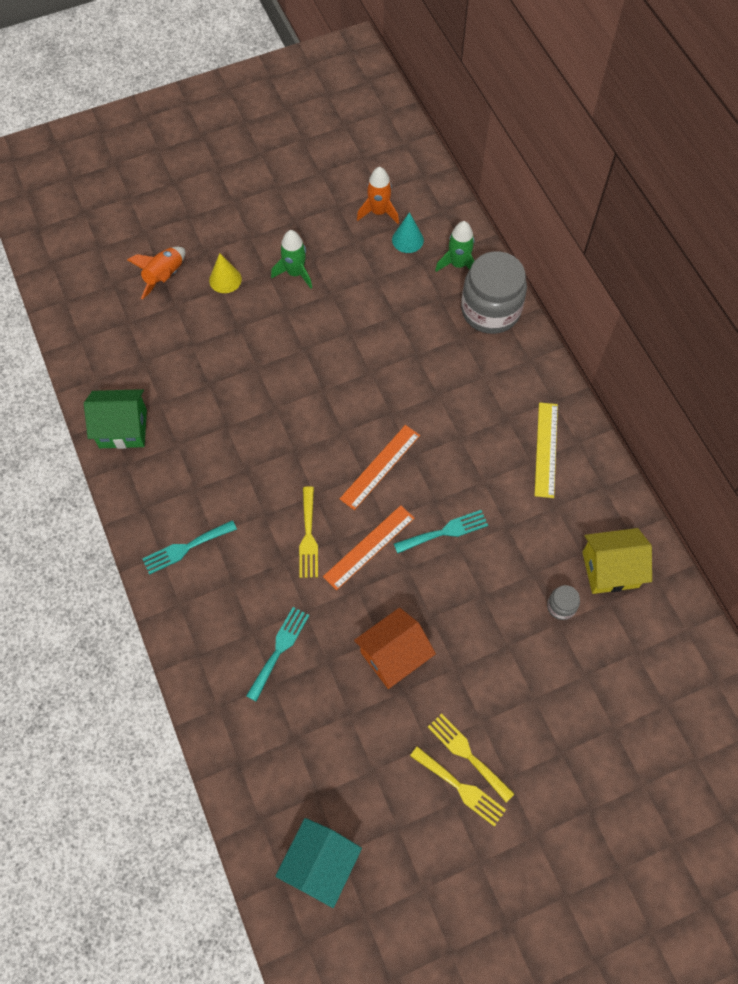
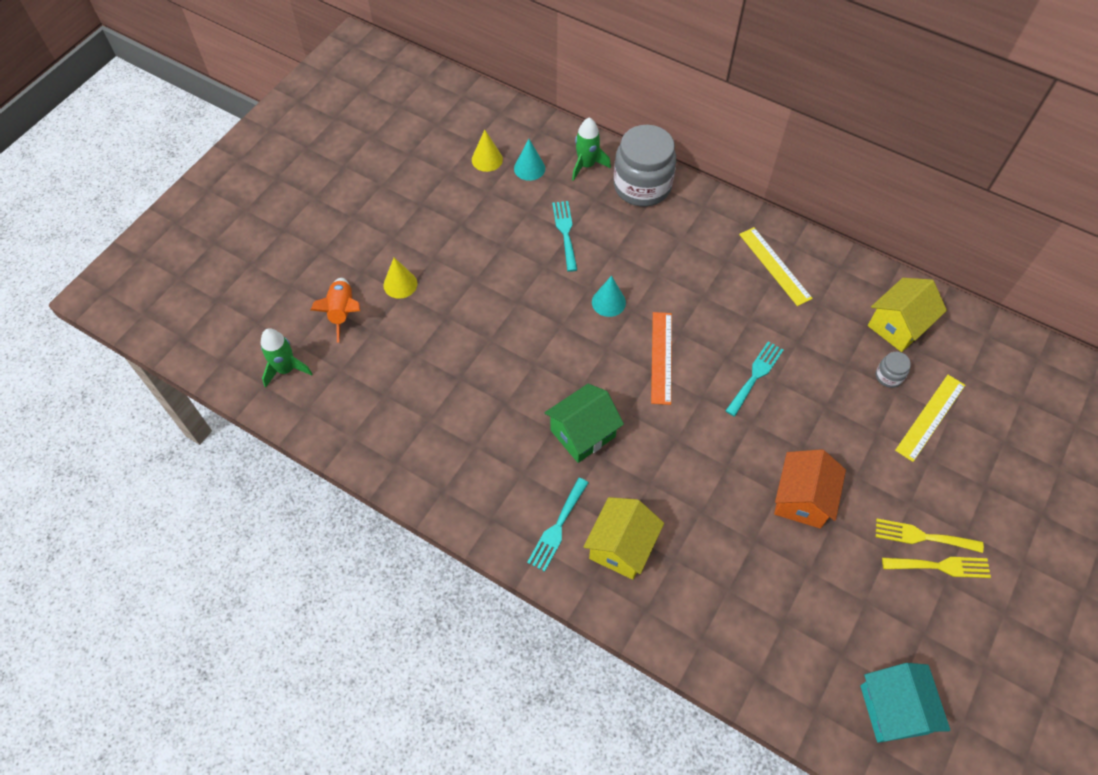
camera: 35 degrees left, 5 degrees down
(123, 429) = (414, 463): green house -> green house (582, 433)
(220, 595) = (621, 547): none -> yellow house
(279, 649) = (708, 558): turquoise fork -> turquoise fork (565, 232)
(295, 273) = (457, 245): green rocket -> green rocket (286, 369)
(308, 536) = (652, 450): yellow fork -> none
(369, 547) = (707, 426): orange ruler -> none
(376, 394) = (608, 302): none -> turquoise cone
(378, 212) = (487, 159): orange rocket -> yellow cone
(566, 664) = (930, 417): none -> yellow ruler

